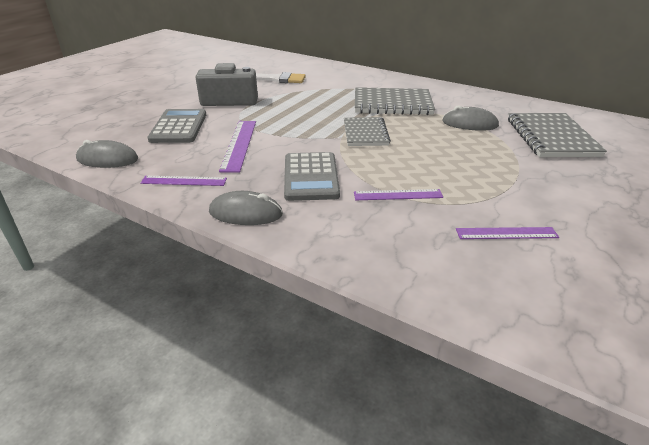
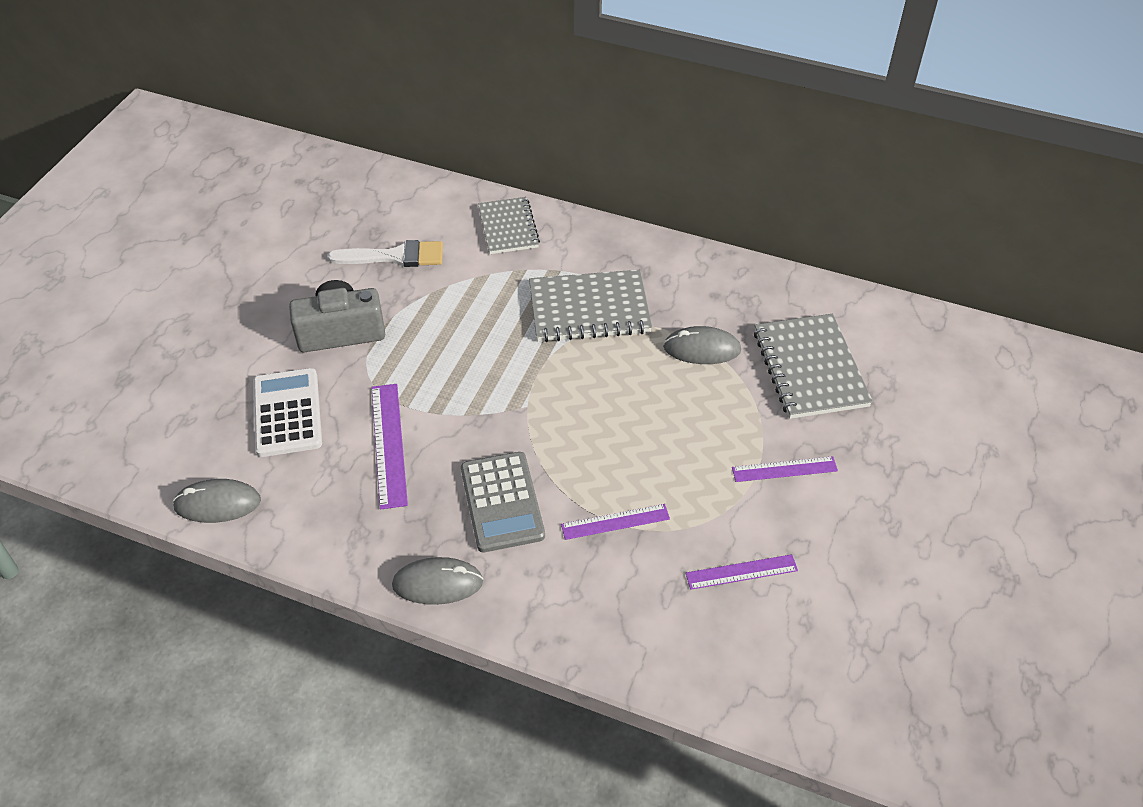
camera: 10 degrees left, 15 degrees up
(179, 127) = (287, 413): grey calculator -> white calculator
(184, 181) = (340, 534): purple ruler -> purple ruler (784, 469)
(365, 133) = (559, 393): grey notebook -> grey notebook (508, 227)

